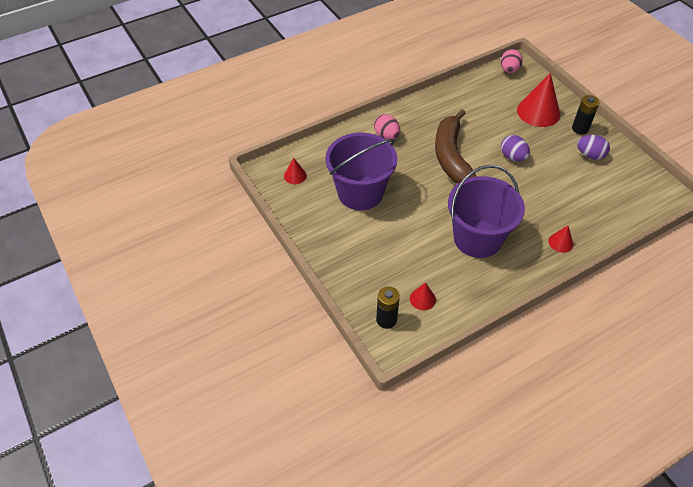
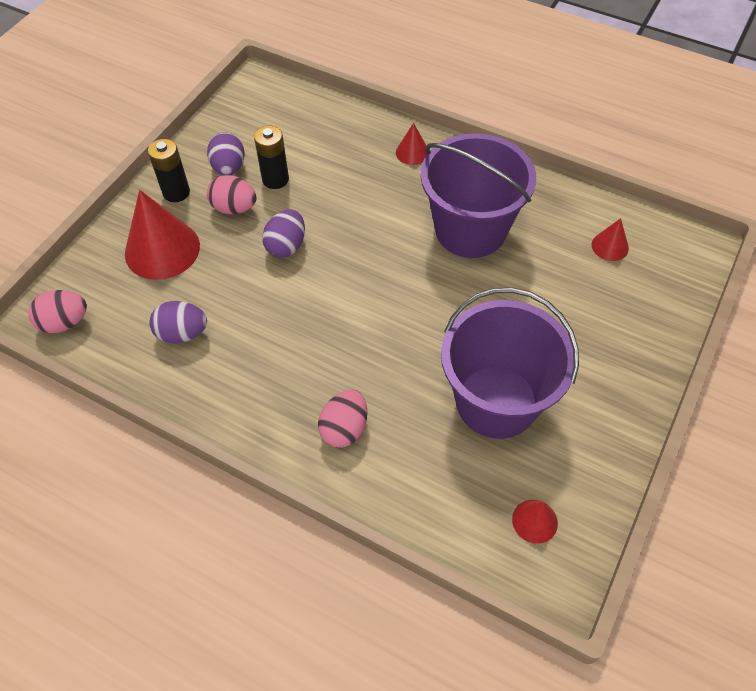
camera: 120 degrees left, 5 degrees up
(386, 320) = (671, 268): black battery -> black battery (275, 179)
(451, 156) = (335, 318): brown banana -> none
(477, 103) = (182, 333): none -> purple egg
(554, 147) = (234, 208): none -> pink egg

